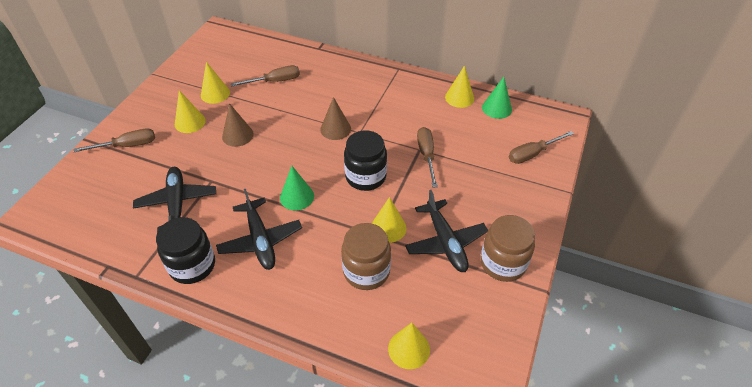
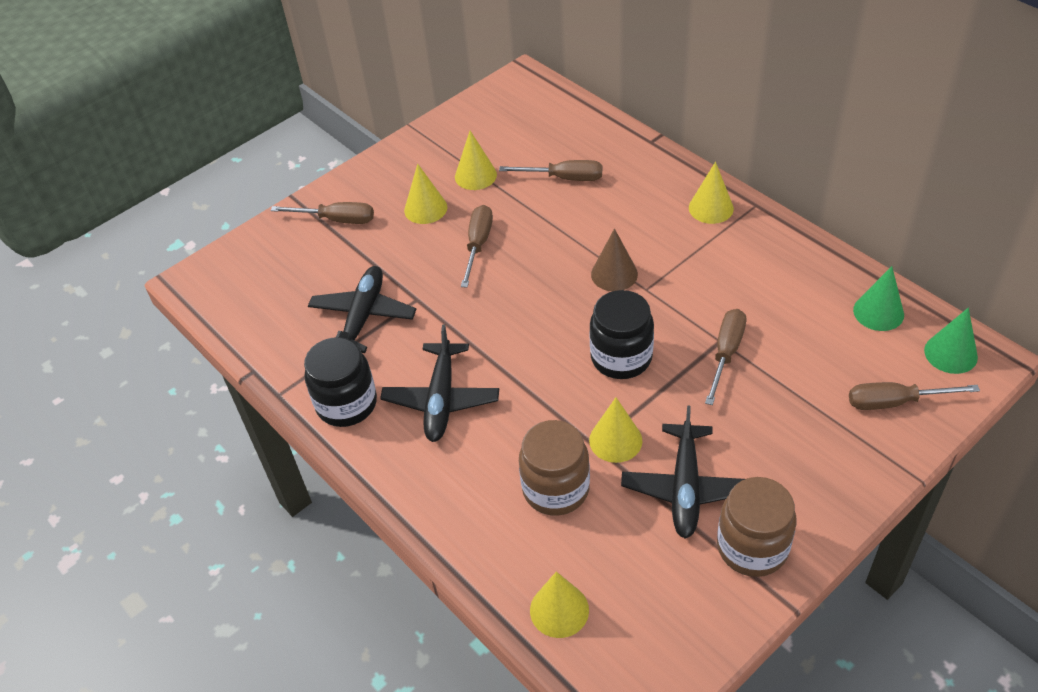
camera: 30 degrees right, 0 degrees up
(237, 135) = (478, 245): brown cone -> brown screwdriver
(297, 197) = (514, 356): green cone -> green cone (950, 353)
(459, 98) = (827, 278): yellow cone -> yellow cone (711, 208)

